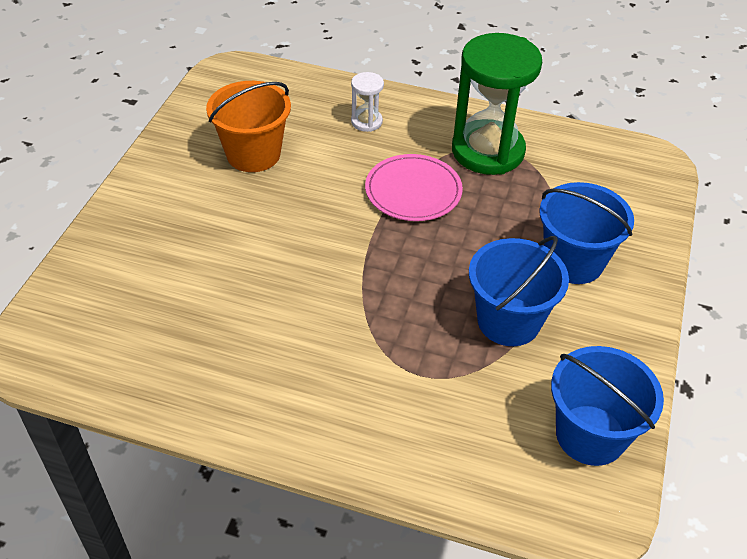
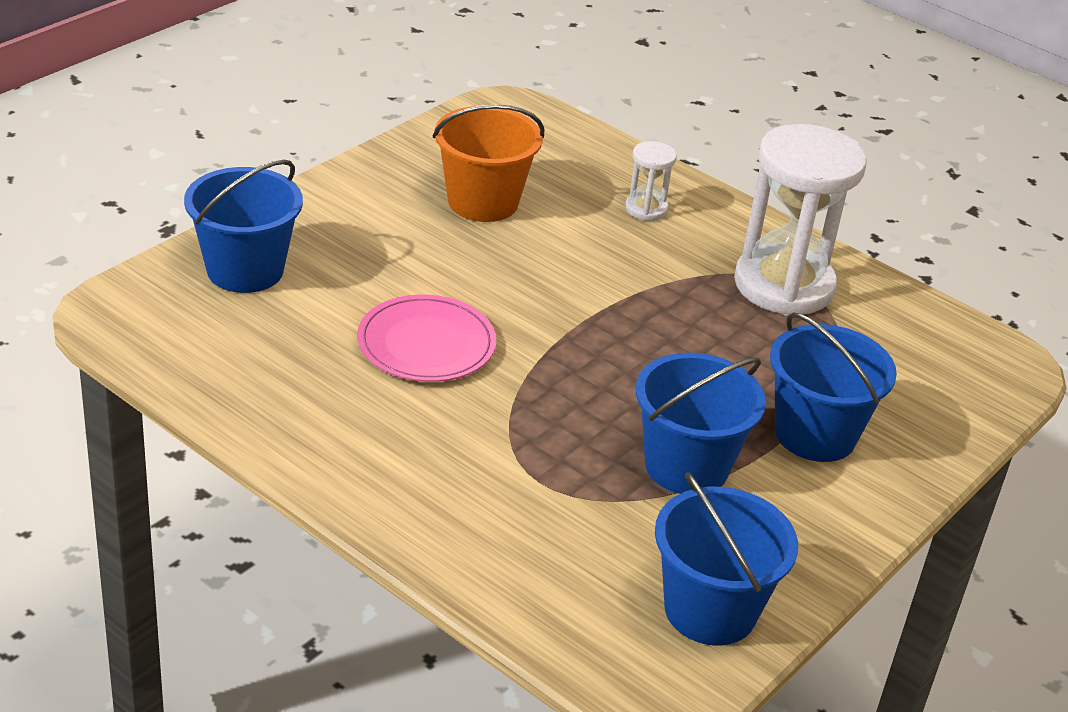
camera: 20 degrees right, 10 degrees down
(111, 274) = (245, 270): none -> blue bucket
(413, 191) = (657, 298): pink plate -> pink plate (426, 344)
(487, 151) = (783, 285): green hourglass -> white hourglass

